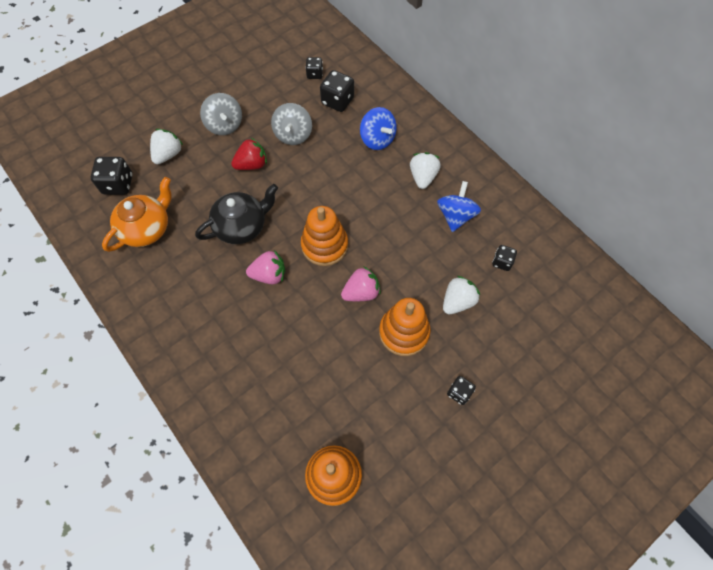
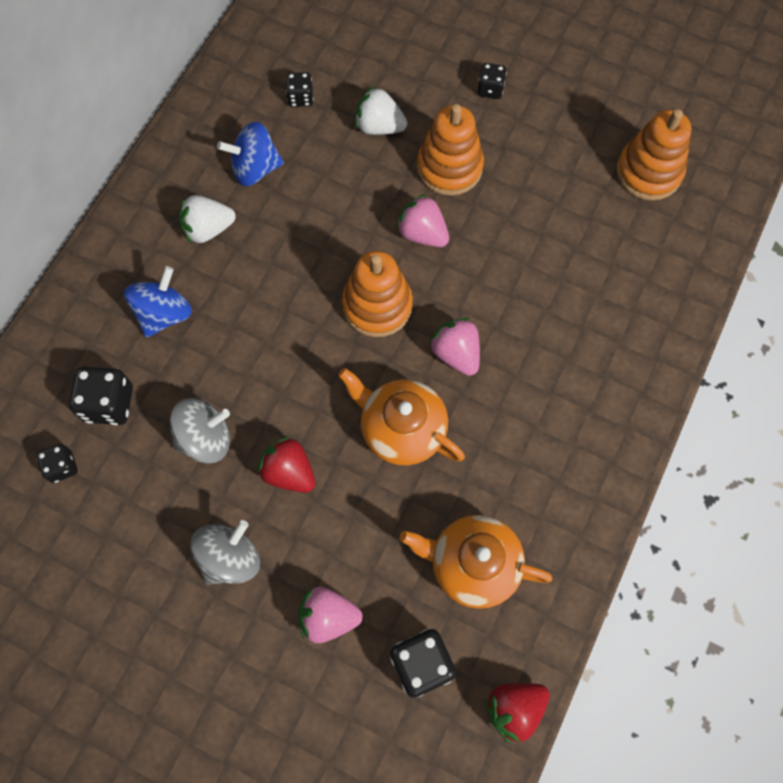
camera: 115 degrees left, 5 degrees up
(68, 215) = (514, 708): none -> red strawberry
(168, 154) = (328, 617): white strawberry -> pink strawberry
(242, 226) = (401, 428): black teapot -> orange teapot

